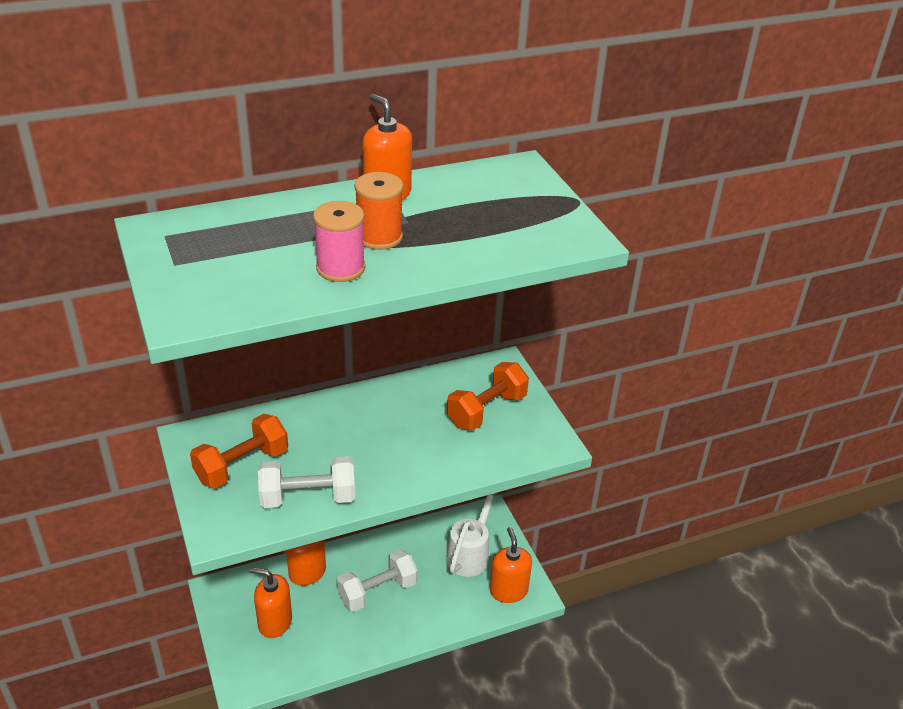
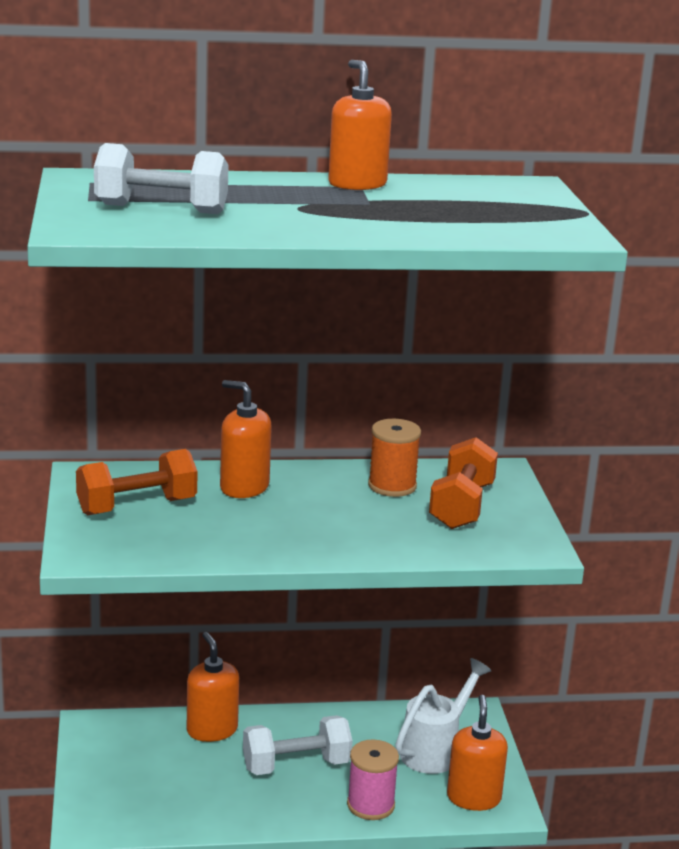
camera: 15 degrees right, 15 degrees down
(275, 622) = (152, 771): orange soap dispenser -> orange soap dispenser (244, 487)
(308, 497) = (203, 544): white dumbbell -> white dumbbell (161, 209)
(340, 268) = (271, 222): pink spool -> pink spool (370, 805)
(379, 237) = (329, 208): orange spool -> orange spool (392, 486)
(486, 410) = (461, 506): orange dumbbell -> orange dumbbell turned 45 degrees counterclockwise

